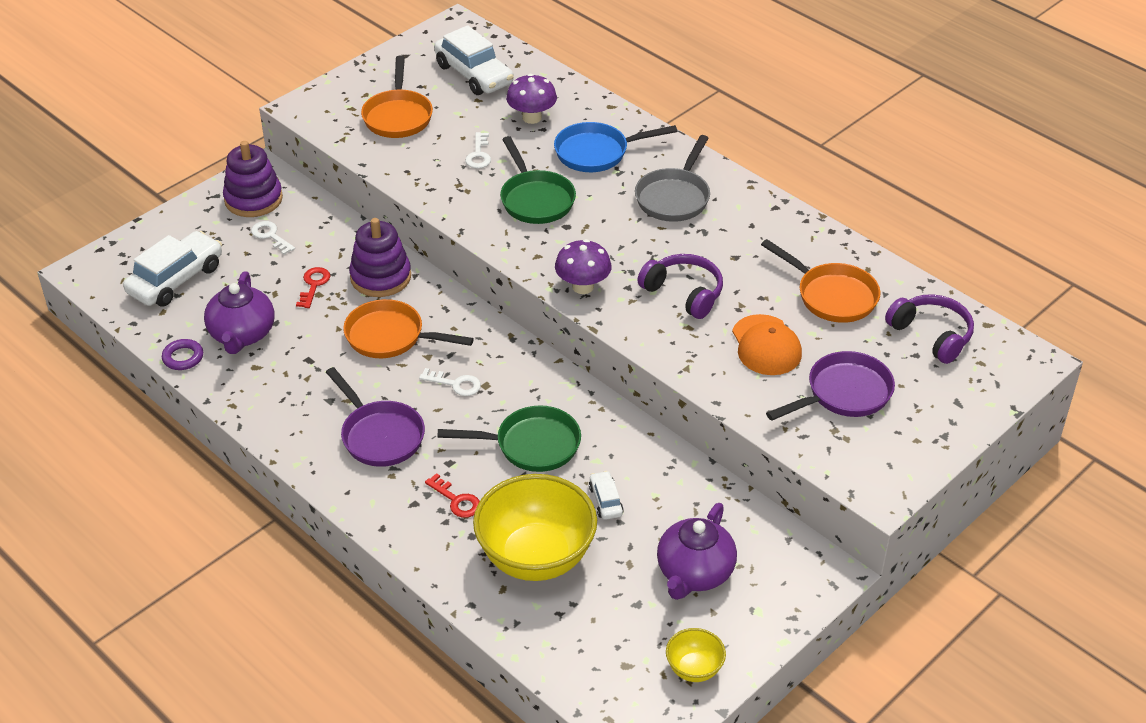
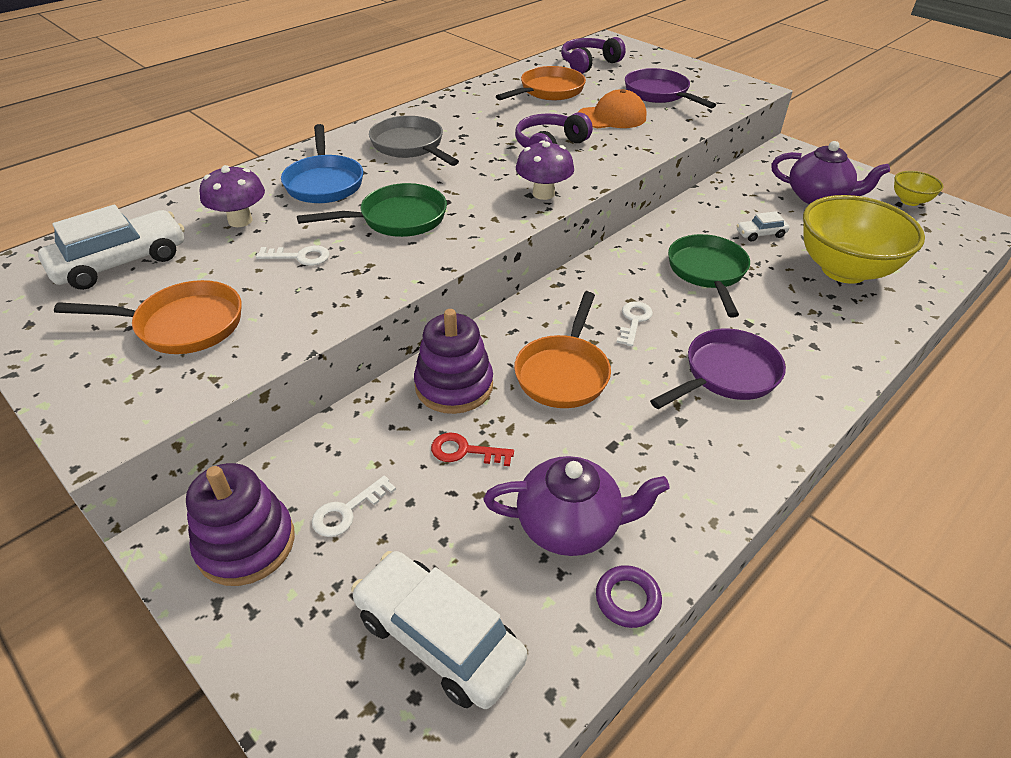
camera: 90 degrees left, 0 degrees up
(456, 500) = (797, 317): red key -> none
(674, 197) = (410, 146): grey pan -> grey pan turned 150 degrees counterclockwise

